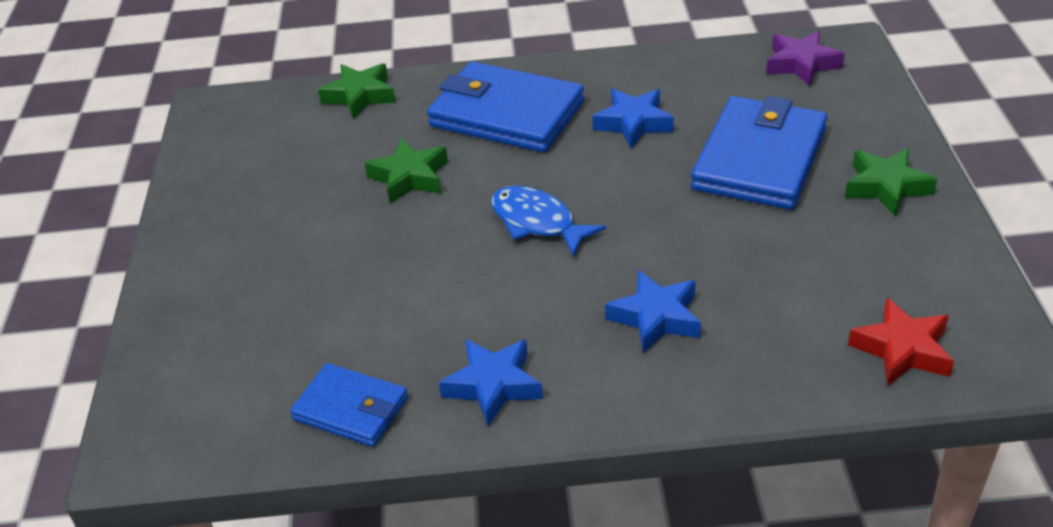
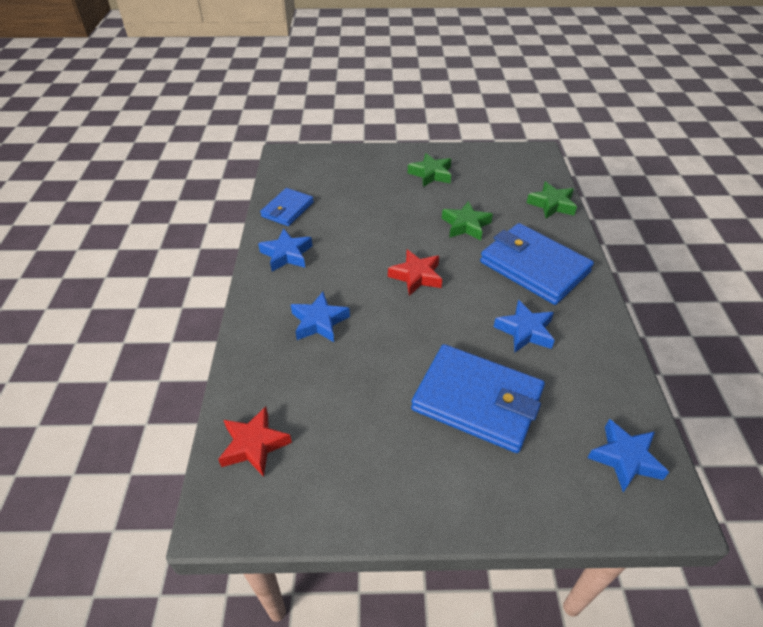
camera: 90 degrees right, 5 degrees up
(507, 114) = (534, 267): blue wallet -> blue wallet turned 75 degrees counterclockwise
(537, 222) = (416, 276): blue fish -> red star
(801, 64) = (625, 458): purple star -> blue star
(886, 187) = (435, 482): green star -> green star (431, 174)

